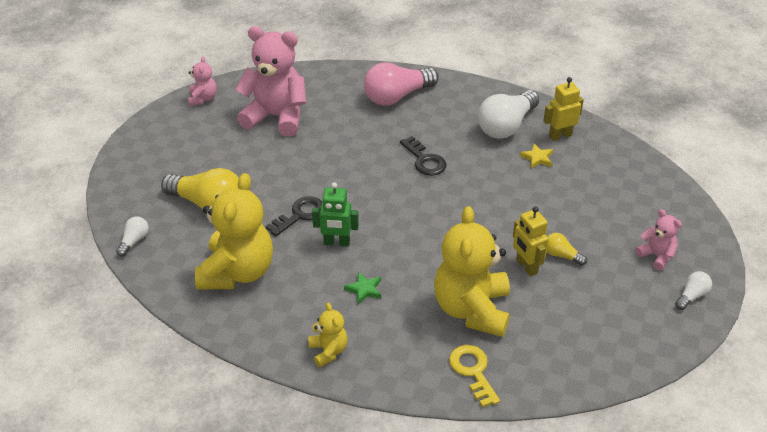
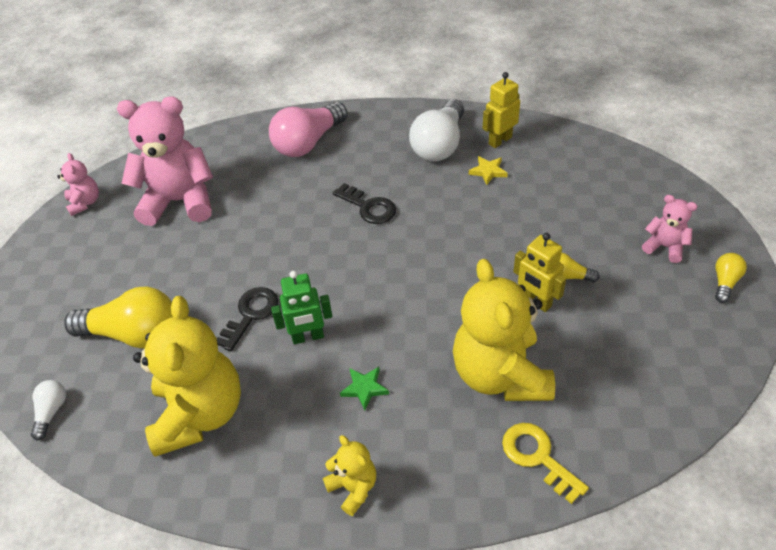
camera: 15 degrees left, 5 degrees up
(692, 296) = (725, 282): white light bulb -> yellow light bulb

